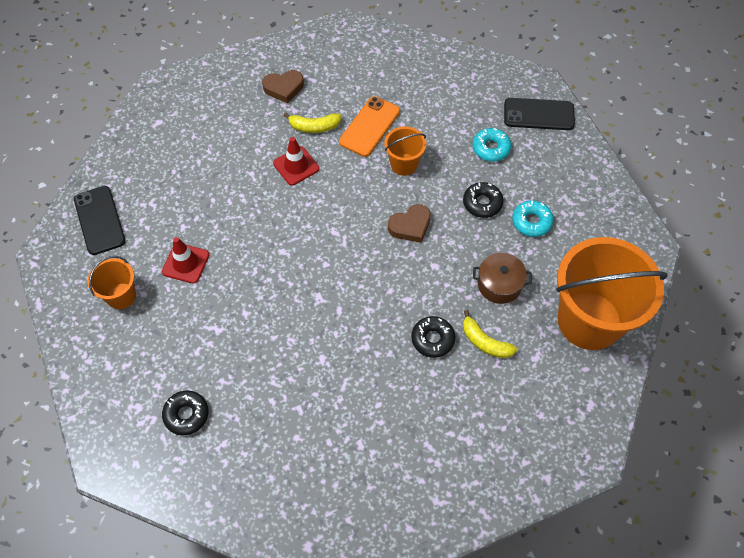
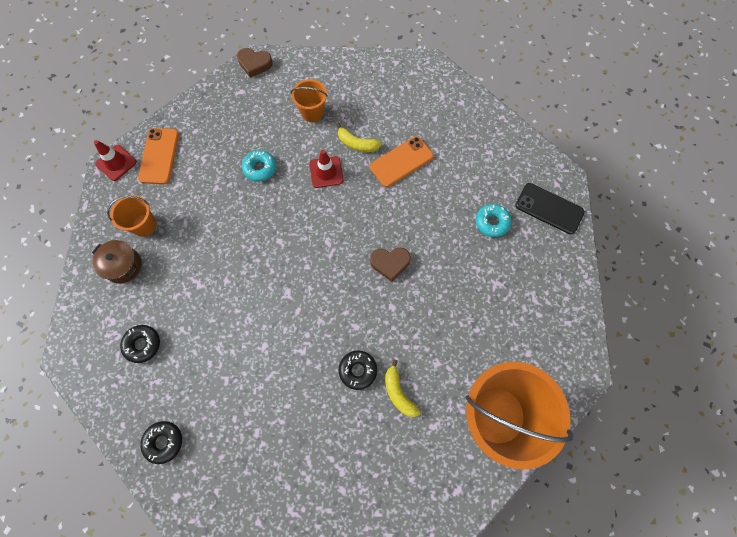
camera: 25 degrees right, 10 degrees up
(99, 220) = (159, 156): black phone -> orange phone
(186, 263) = (203, 219): red traffic cone -> red traffic cone (116, 163)
(284, 88) = (350, 100): brown heart -> brown heart (254, 64)
(404, 164) = (412, 206): orange bucket -> orange bucket (312, 112)
(482, 203) = (459, 269): black donut -> black donut (164, 442)
(499, 284) = (436, 347): brown pot -> brown pot (123, 265)
(531, 221) = (492, 303): turquoise donut -> turquoise donut (260, 168)

